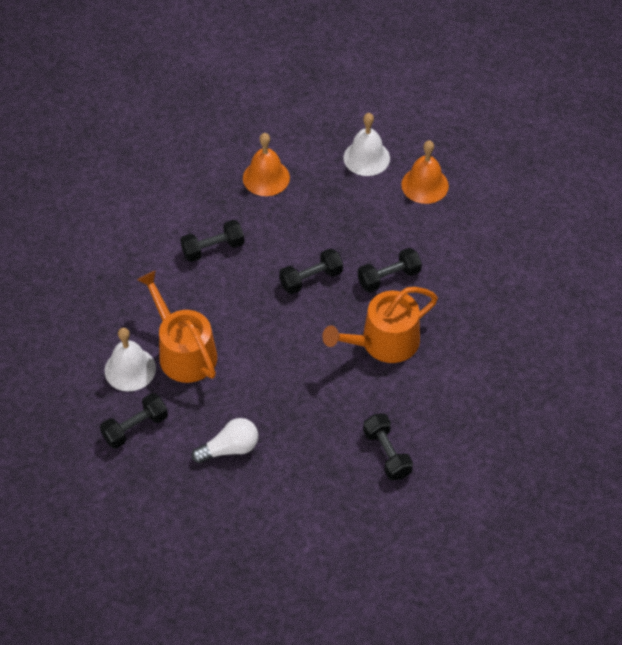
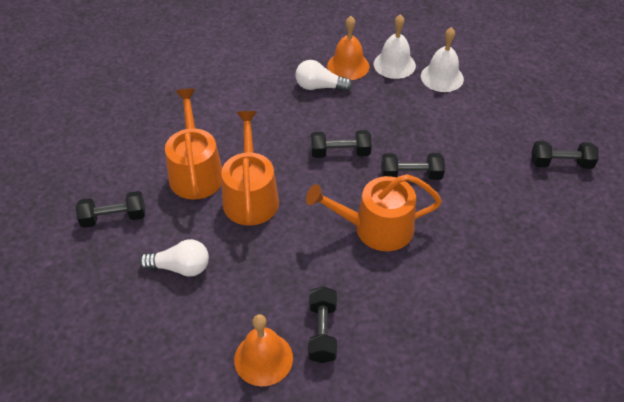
camera: 25 degrees right, 5 degrees down
(130, 369) = (143, 169): white bell -> white bell (394, 64)
(213, 249) = (272, 102): black dumbbell -> black dumbbell (561, 163)
(250, 213) = (319, 87): none -> white light bulb
(251, 356) = (250, 196): none -> orange watering can
(425, 185) = (483, 113): orange bell -> orange bell (263, 358)

